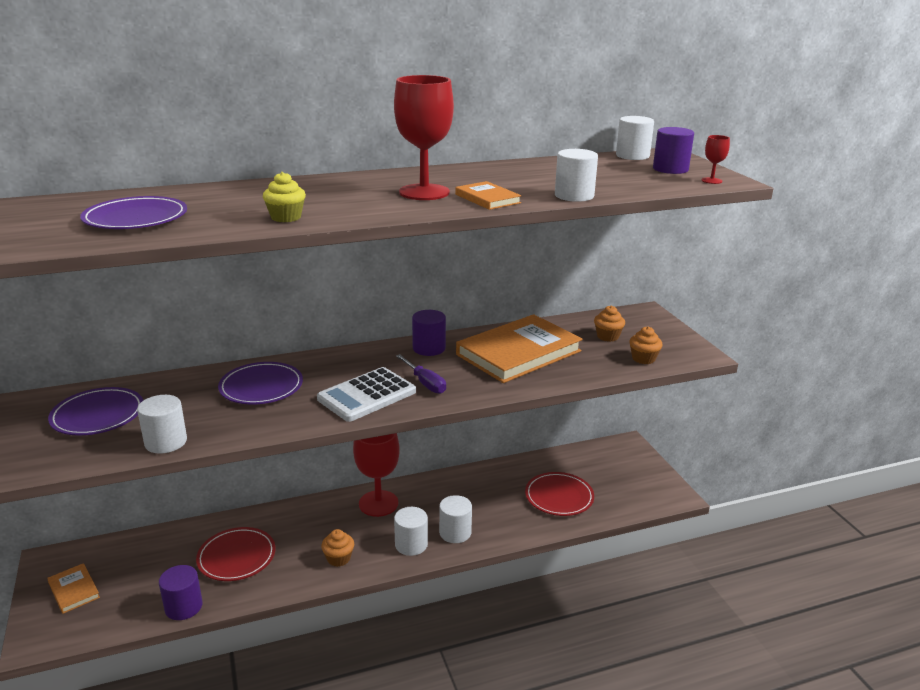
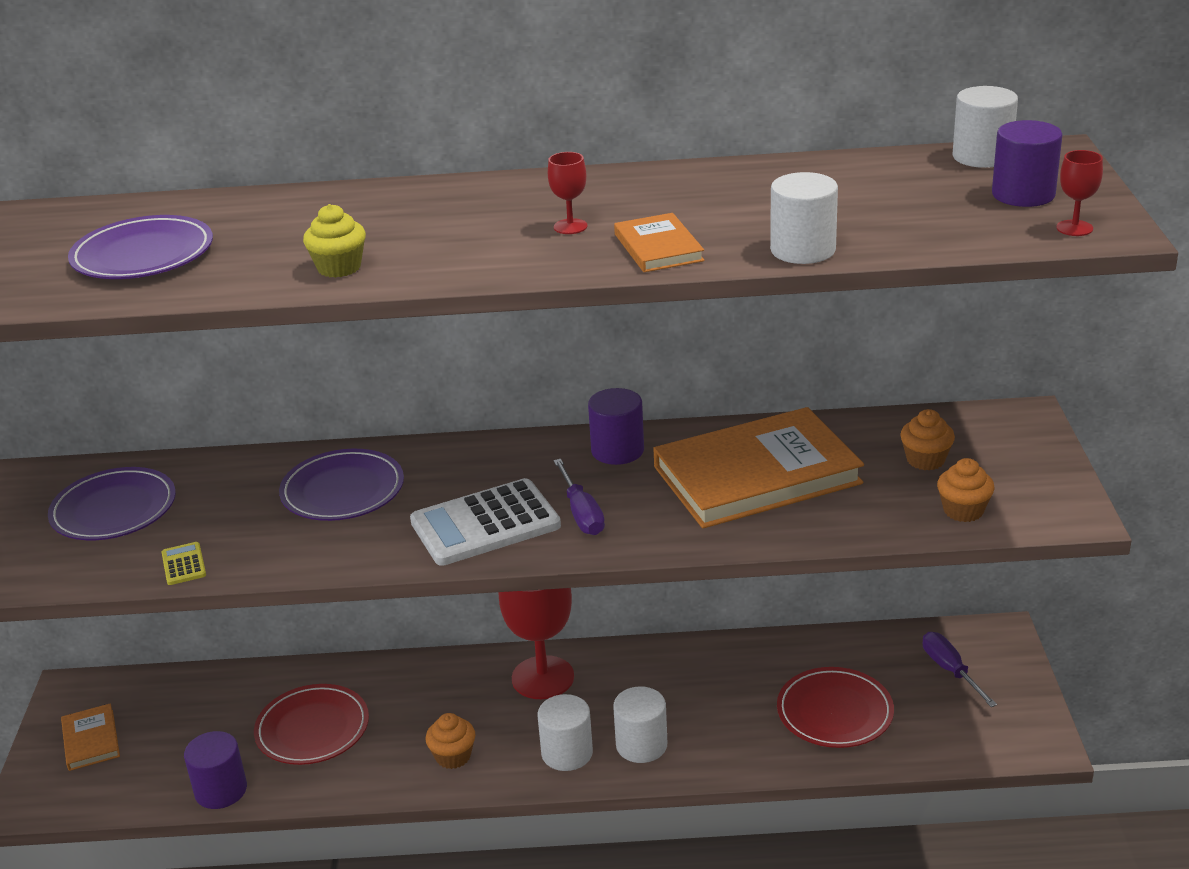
camera: 20 degrees right, 5 degrees up
(166, 442) = (184, 564): white cylinder -> yellow calculator
(424, 192) = (570, 226): red goblet -> red goblet, size x0.42
(611, 465) = (950, 670): none -> purple screwdriver

